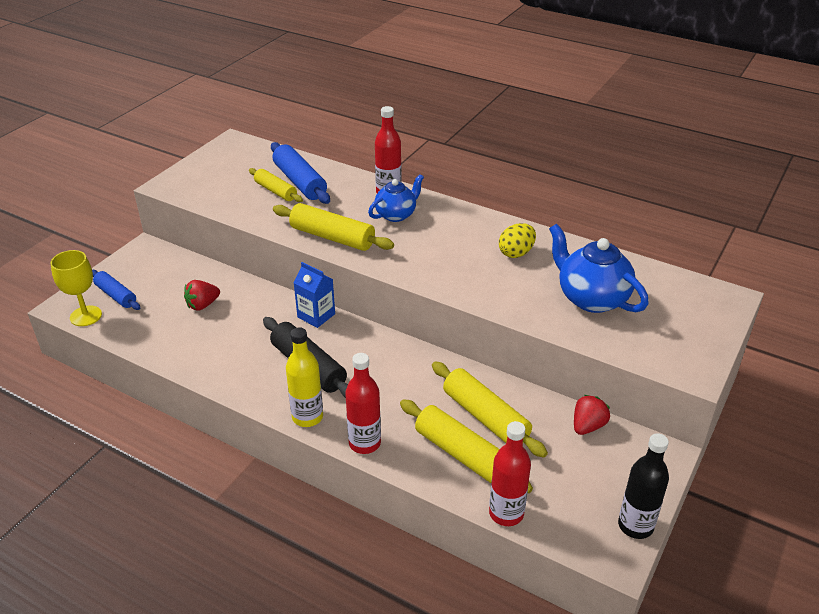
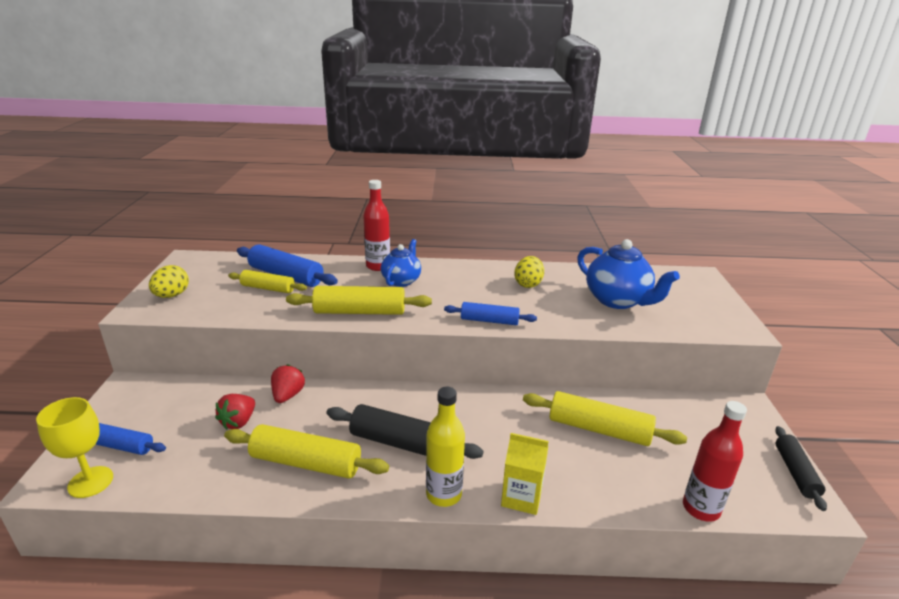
camera: 30 degrees left, 10 degrees down
(198, 178) = (172, 295): none -> yellow egg
(316, 315) = (370, 394): blue carton -> none
(364, 443) = (521, 497): red bottle -> yellow carton
(438, 281) = (489, 321): none -> blue rolling pin
(462, 454) = (613, 470): yellow rolling pin -> yellow rolling pin (306, 462)
(588, 426) = (678, 406): red strawberry -> red strawberry (288, 395)
(591, 298) = (617, 300): blue teapot -> blue teapot turned 150 degrees counterclockwise
(635, 526) = (795, 472): black bottle -> black rolling pin

